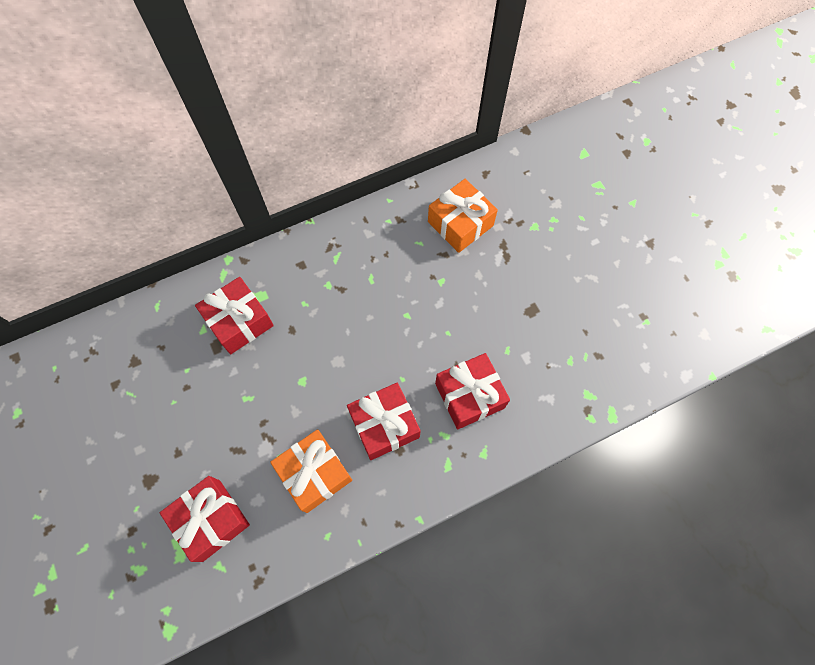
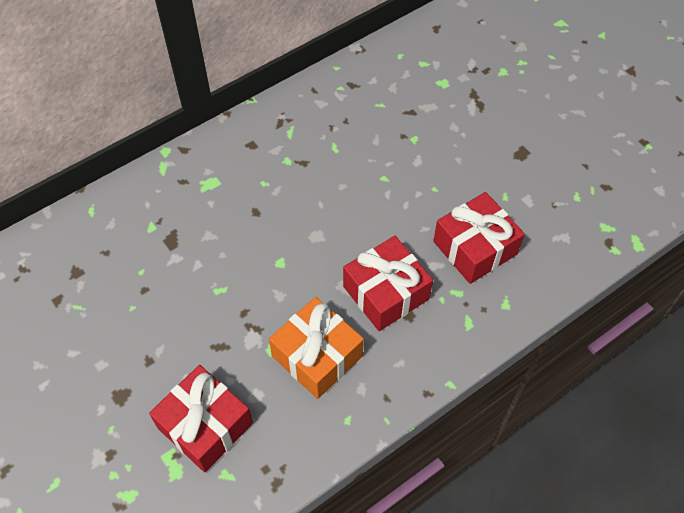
camera: 10 degrees left, 10 degrees down
(239, 321) = (192, 212): red gift -> none
(460, 224) = (421, 80): orange gift -> none

